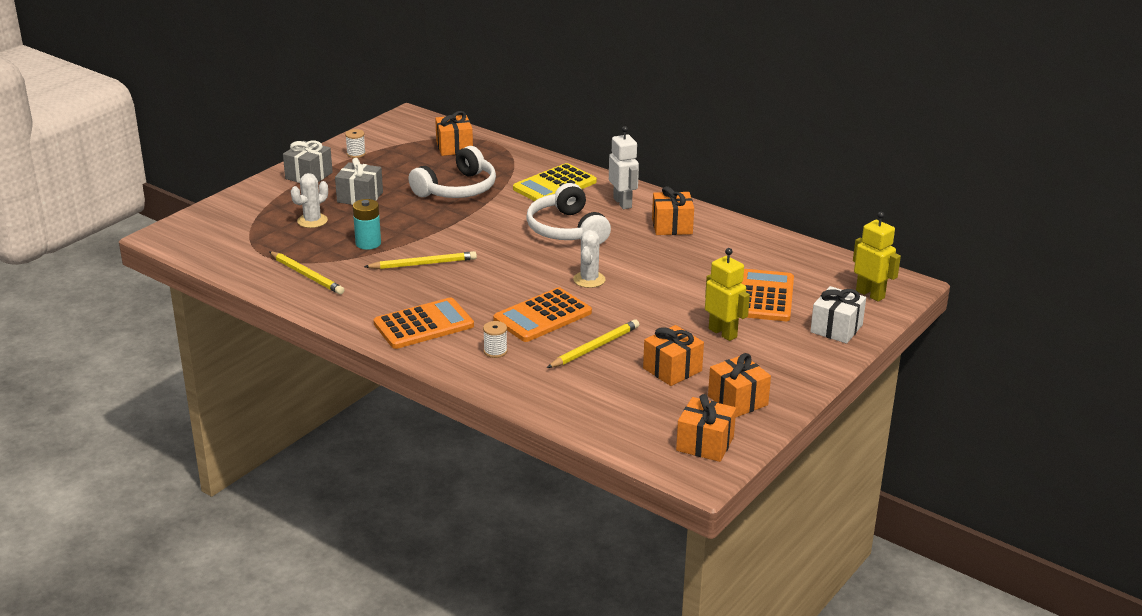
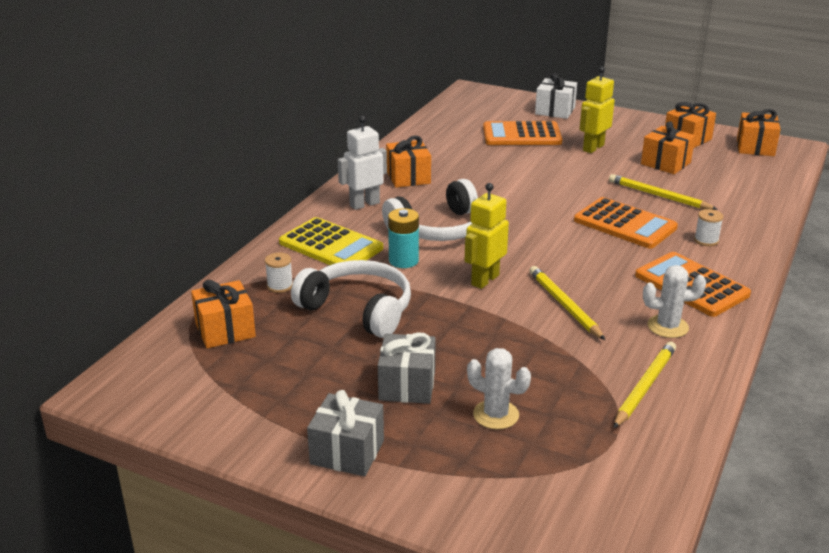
camera: 100 degrees left, 0 degrees up
(356, 154) = (257, 418): white spool -> white spool (280, 286)
(368, 243) = (536, 353): turquoise battery -> turquoise battery (403, 261)
(589, 280) = (540, 208): white cactus -> white cactus (667, 326)
(870, 294) = (493, 101): yellow robot -> yellow robot (484, 280)

